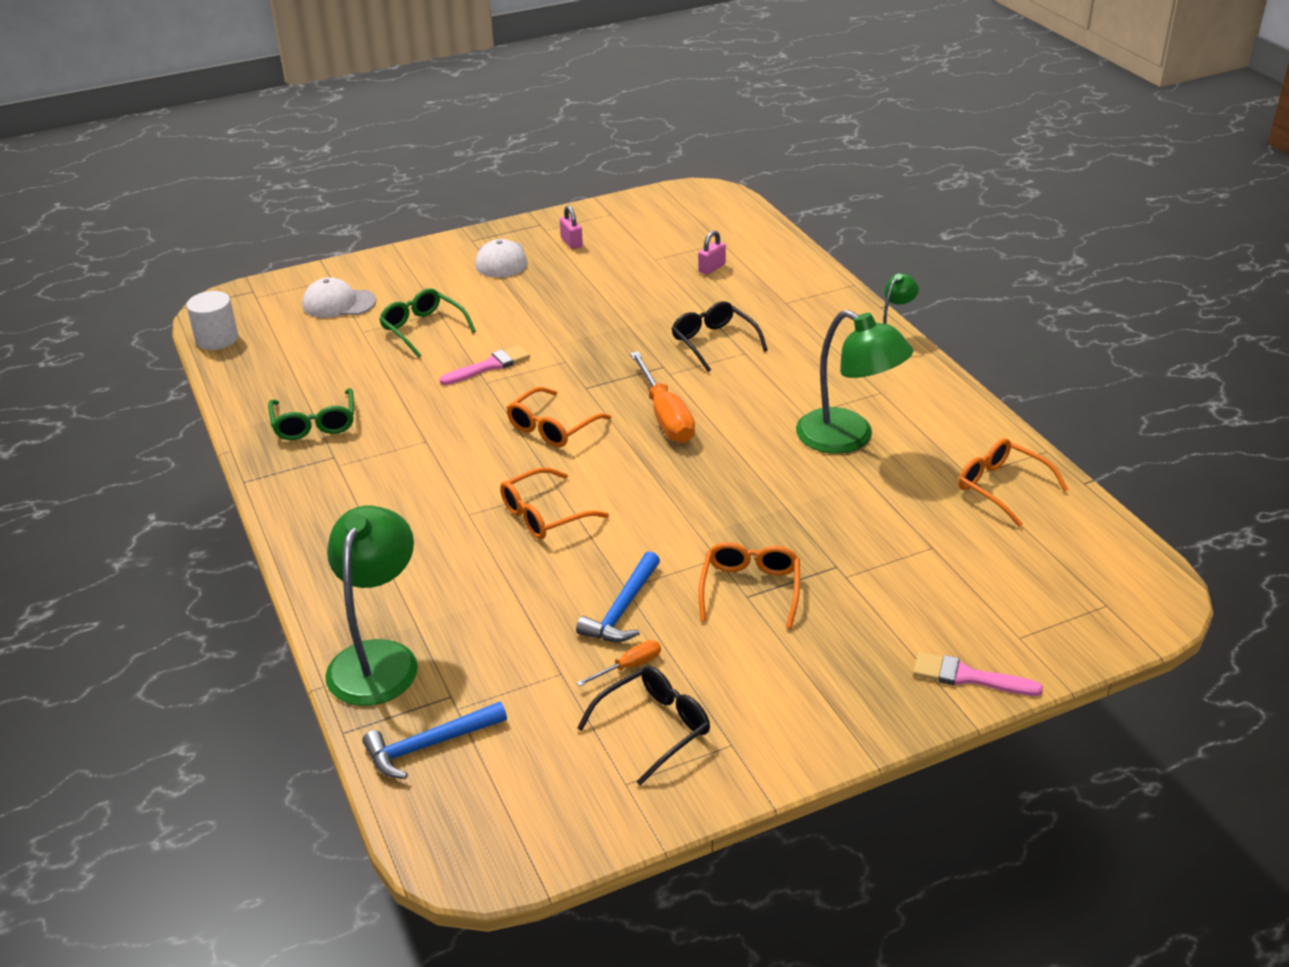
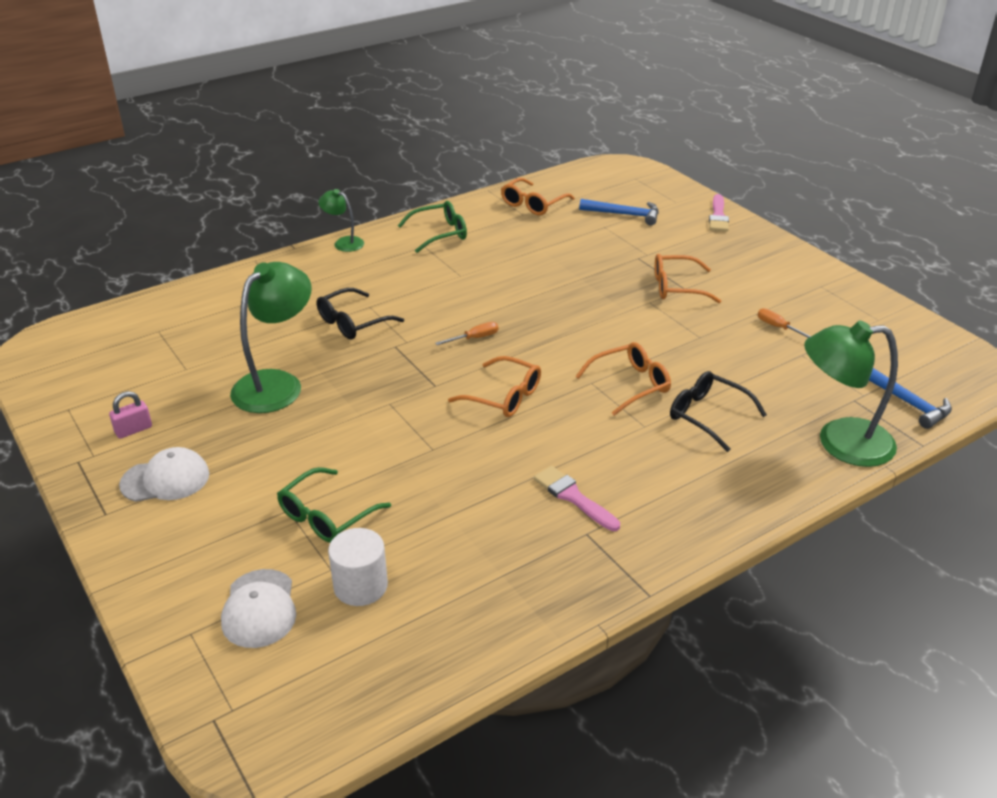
camera: 100 degrees left, 0 degrees up
(217, 339) = (350, 721): white cylinder -> white cylinder (360, 586)
(314, 424) = (531, 563): green glasses -> green glasses (440, 234)
(489, 366) = (402, 451): pink brush -> pink brush (573, 497)
(544, 515) = (630, 384): orange glasses -> orange glasses turned 75 degrees counterclockwise
(622, 609) = (723, 336): blue hammer -> blue hammer (624, 214)
(654, 728) = (826, 313): black glasses -> black glasses (708, 416)
(665, 416) = (474, 338): orange screwdriver -> orange screwdriver, size x0.49
(711, 268) = (212, 333): pink padlock -> none
(848, 438) = (489, 257): green lamp -> green lamp (277, 384)

